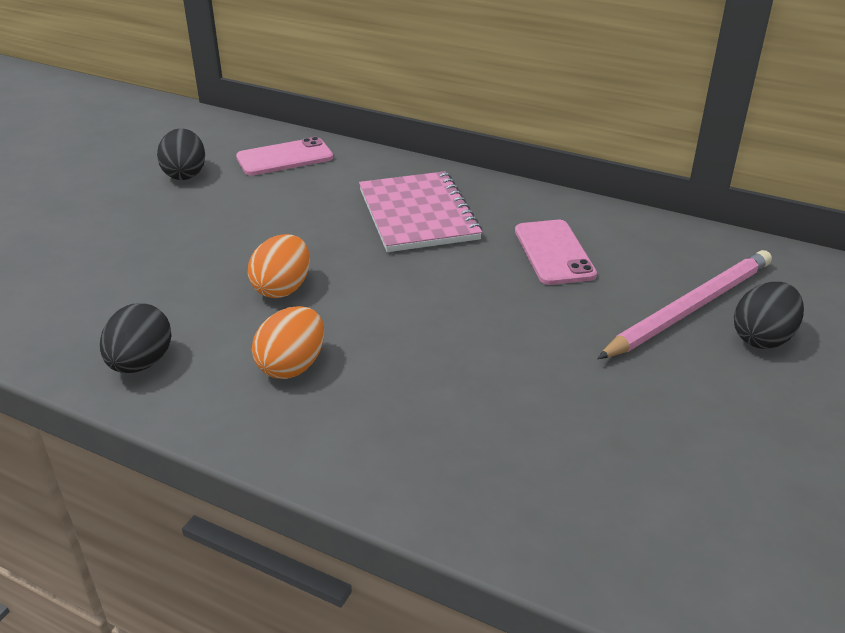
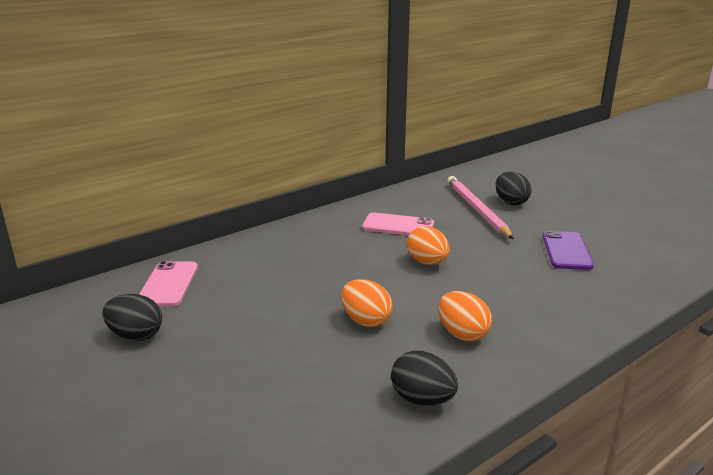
camera: 65 degrees left, 10 degrees down
(418, 214) = (314, 253): pink notebook -> none
(462, 300) = (427, 262): none -> orange egg
(625, 429) = (566, 251): none -> purple phone

